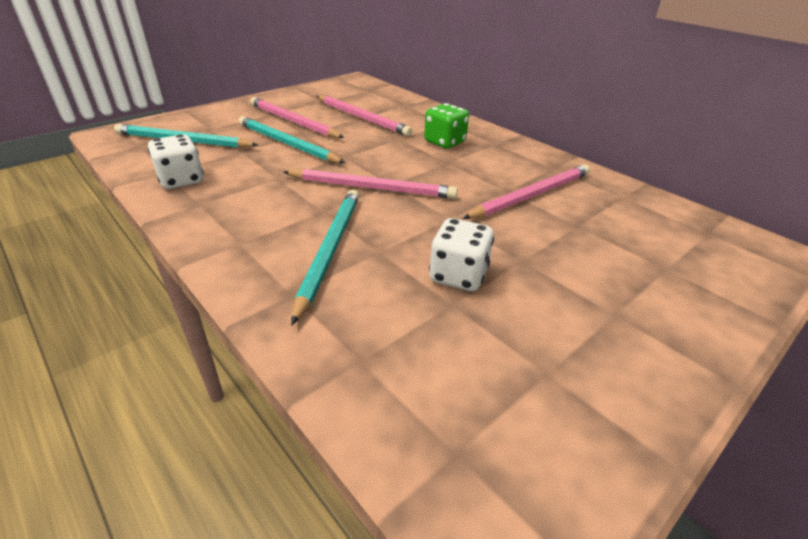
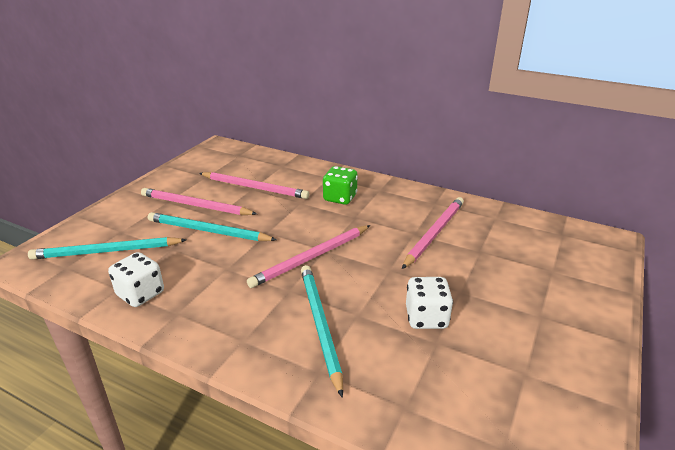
camera: 20 degrees left, 5 degrees down
(371, 187) = (312, 258): pink pencil -> pink pencil turned 150 degrees clockwise

